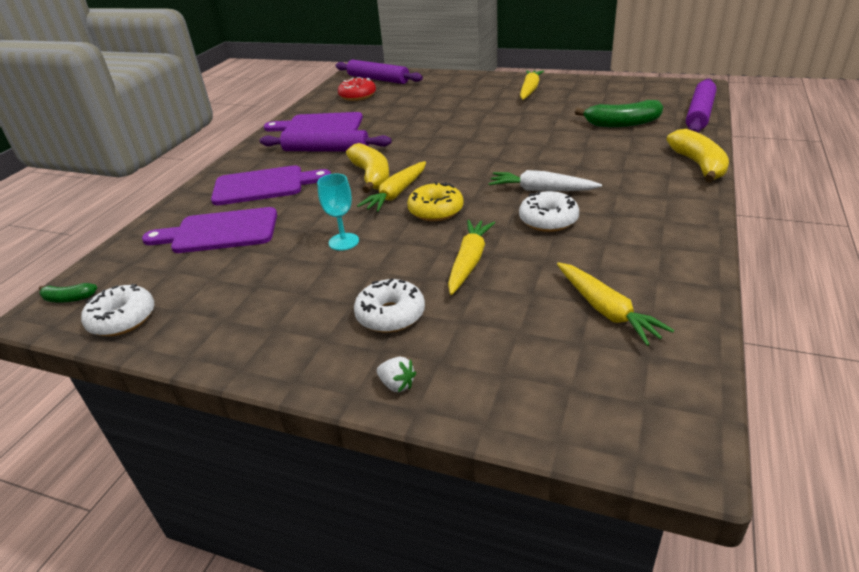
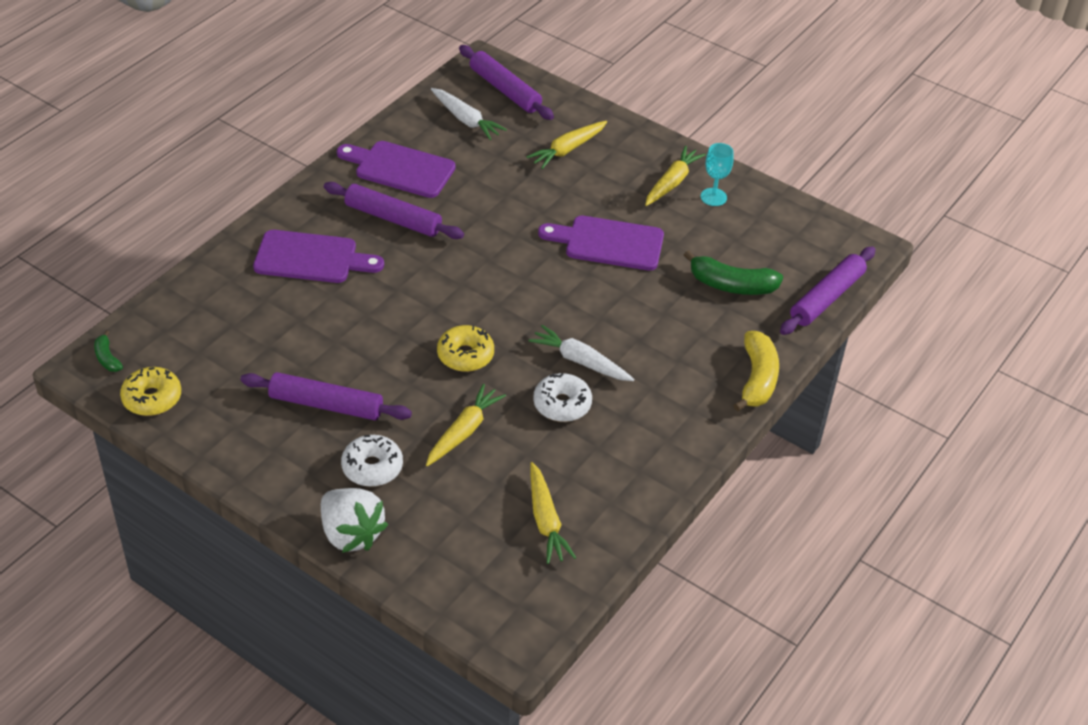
camera: 10 degrees right, 10 degrees up
(68, 299) = (107, 358): green banana -> green banana turned 45 degrees clockwise
(122, 319) = (152, 398): white donut -> yellow donut
(219, 232) = (252, 315): purple cutting board -> purple cutting board (608, 243)
(317, 277) = (326, 405): none -> purple rolling pin
(343, 241) = (363, 368): turquoise goblet -> turquoise goblet (713, 197)
(357, 96) = (466, 120): red donut -> white carrot
(371, 176) = (424, 281): yellow banana -> none
(396, 194) = (438, 317): yellow carrot -> yellow carrot (567, 150)
(397, 385) = (351, 534): white strawberry -> white strawberry, size x2.32

